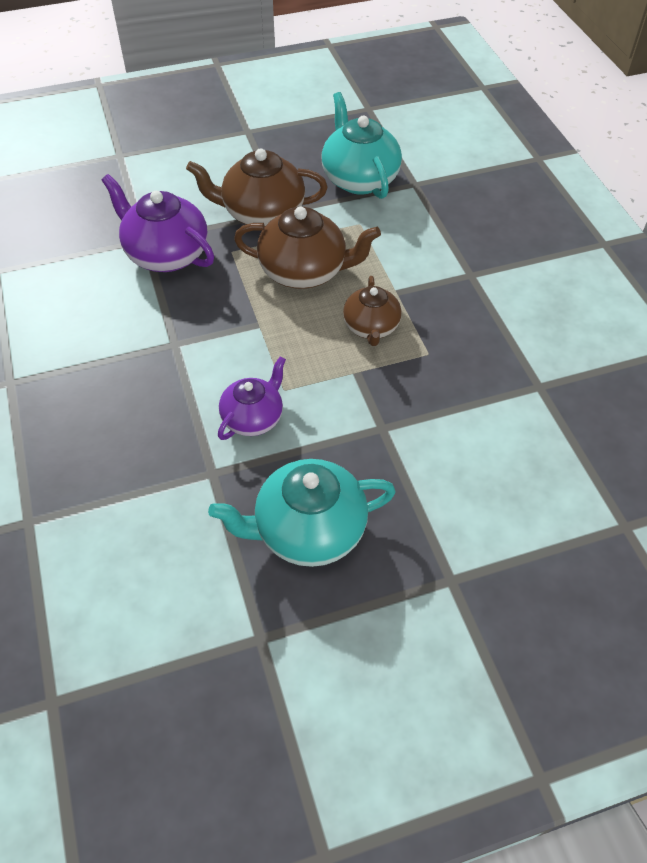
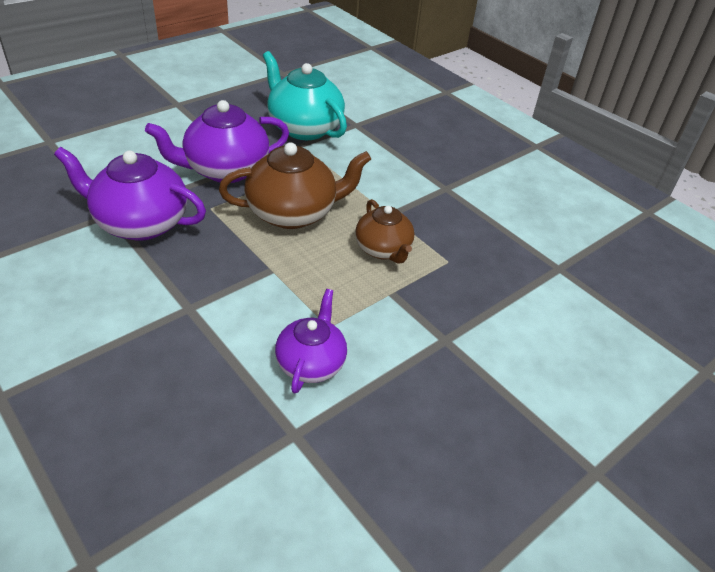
camera: 25 degrees left, 10 degrees down
(262, 213) = (225, 170): brown teapot -> purple teapot
(308, 530) = (429, 466): turquoise teapot -> none

